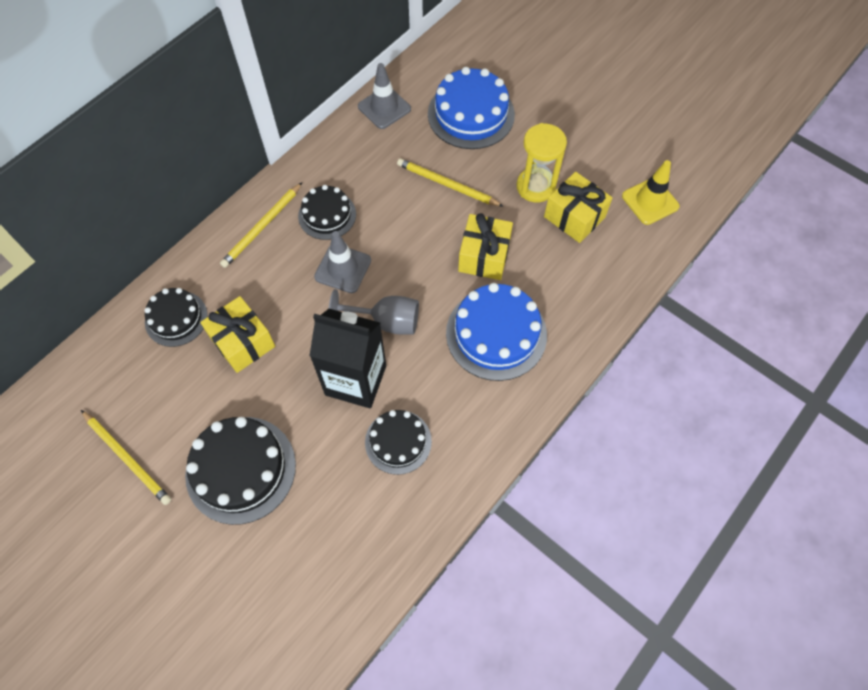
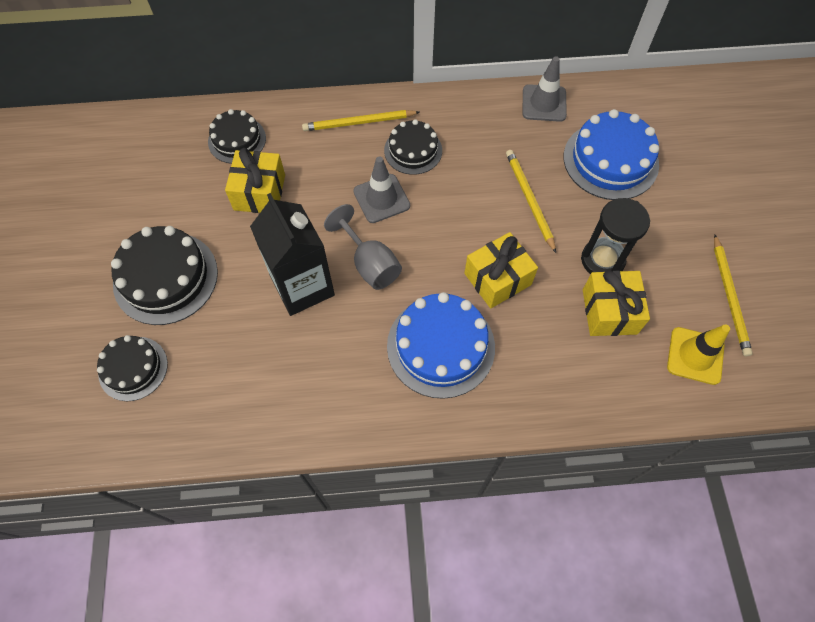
camera: 45 degrees right, 0 degrees up
(127, 458) = (112, 206): yellow pencil -> yellow pencil (729, 297)
(398, 441) = (282, 358): black cake -> black cake (133, 368)
(535, 187) = (602, 260): yellow hourglass -> black hourglass

